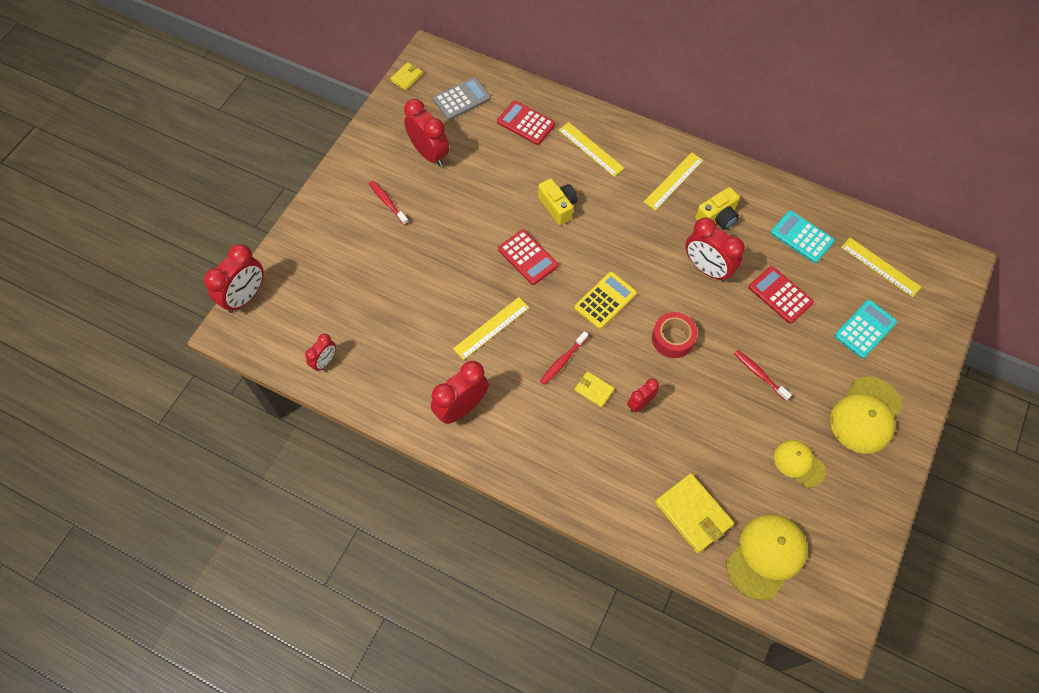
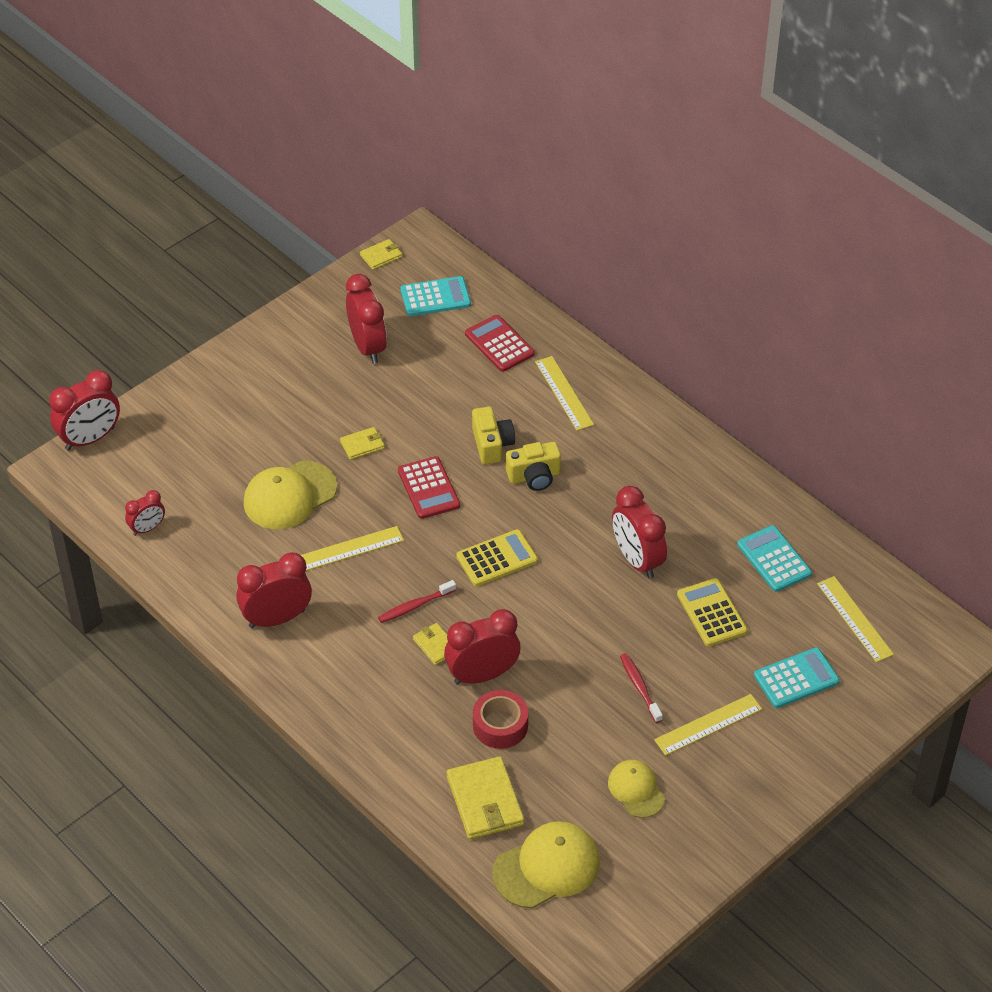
camera: 20 degrees right, 15 degrees down
(387, 202) = (294, 385): red toothbrush -> none
(461, 236) = (362, 445): none -> yellow wallet
(462, 99) = (435, 297): grey calculator -> turquoise calculator
(640, 403) = (482, 675): red clock -> red clock, size x1.79
(673, 181) = (647, 455): yellow ruler -> yellow ruler (708, 724)
(673, 338) = (556, 621): red tape -> red tape (500, 725)
(717, 217) = (680, 509): yellow camera -> yellow camera (534, 476)
(780, 295) = (711, 613): red calculator -> yellow calculator
(866, 415) = (745, 766): yellow cap -> yellow cap (289, 496)

